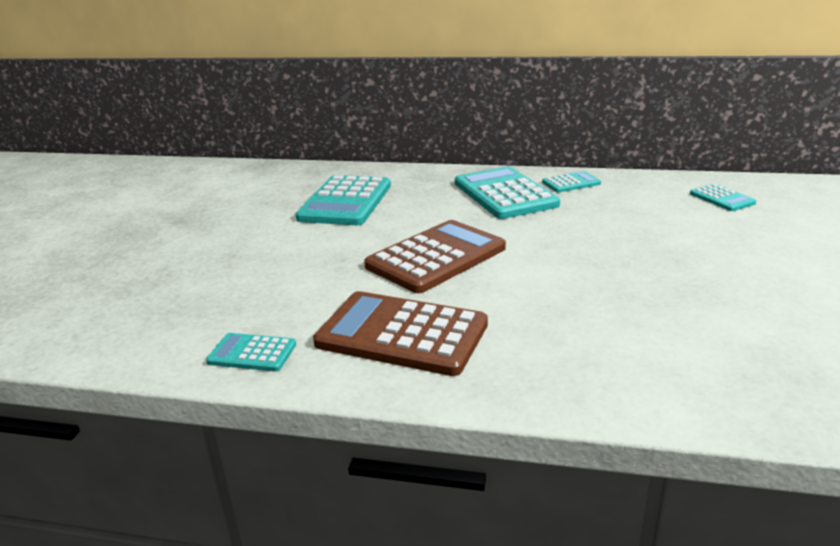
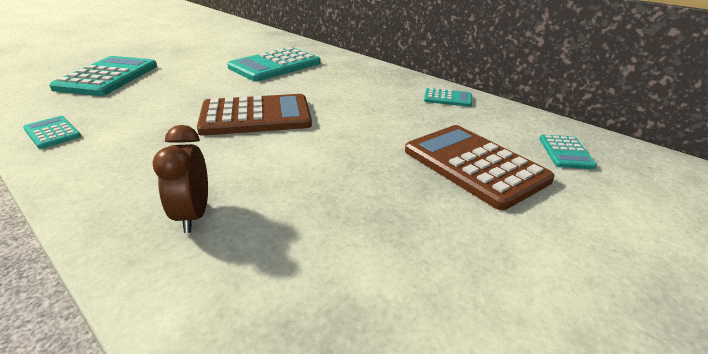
camera: 30 degrees right, 5 degrees up
(402, 334) = (137, 157): brown calculator -> brown calculator (474, 165)
(505, 194) = (382, 91): turquoise calculator -> turquoise calculator (108, 77)
(555, 351) = (193, 216): none -> brown clock

